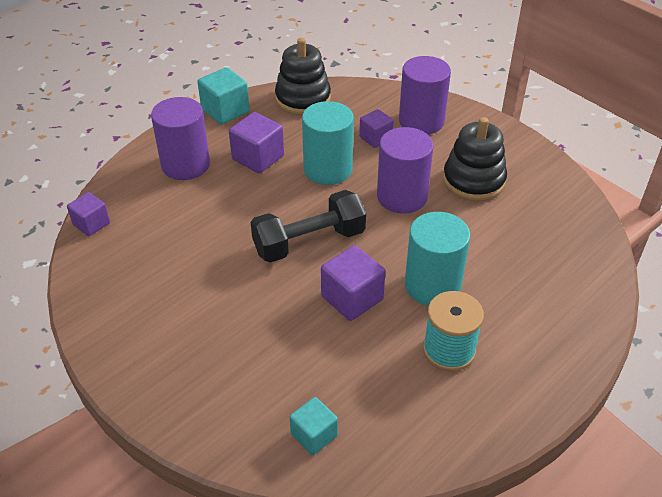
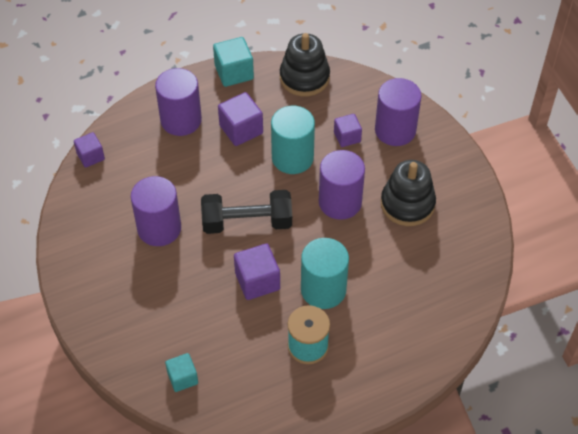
camera: 20 degrees right, 10 degrees up
(207, 275) = (159, 228): none -> purple cylinder

